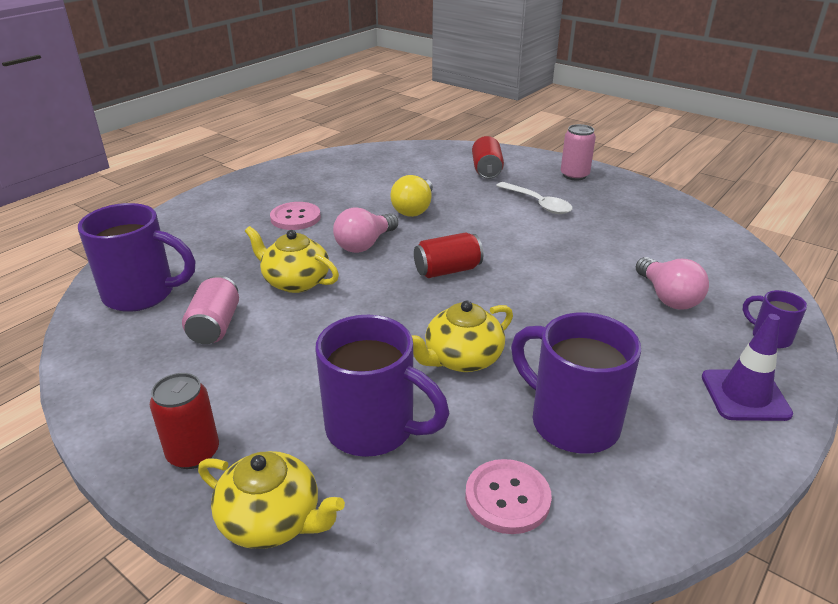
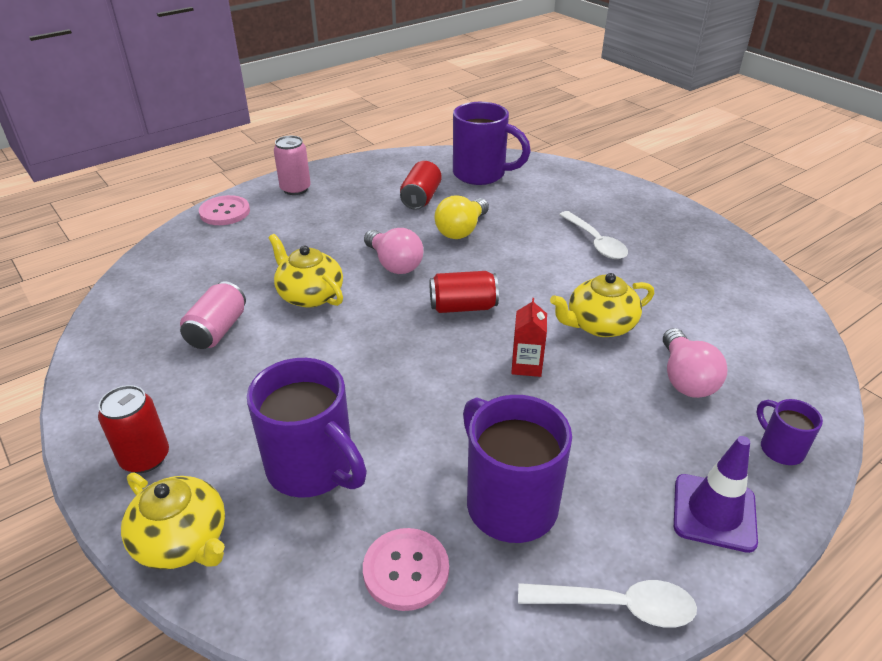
camera: 15 degrees right, 5 degrees up
(142, 294) = (168, 286): purple mug -> purple mug (481, 174)
(295, 218) = (340, 223): pink button -> pink button (225, 212)
(365, 244) = (394, 264): pink light bulb -> pink light bulb turned 90 degrees counterclockwise
(462, 359) = (431, 409): yellow teapot -> yellow teapot (599, 325)
(486, 170) = (558, 194): red can -> red can (421, 198)
(529, 309) = (526, 365): none -> red carton
(574, 175) = (653, 213): pink can -> pink can (295, 189)
(707, 485) = (617, 606): none -> white spoon

